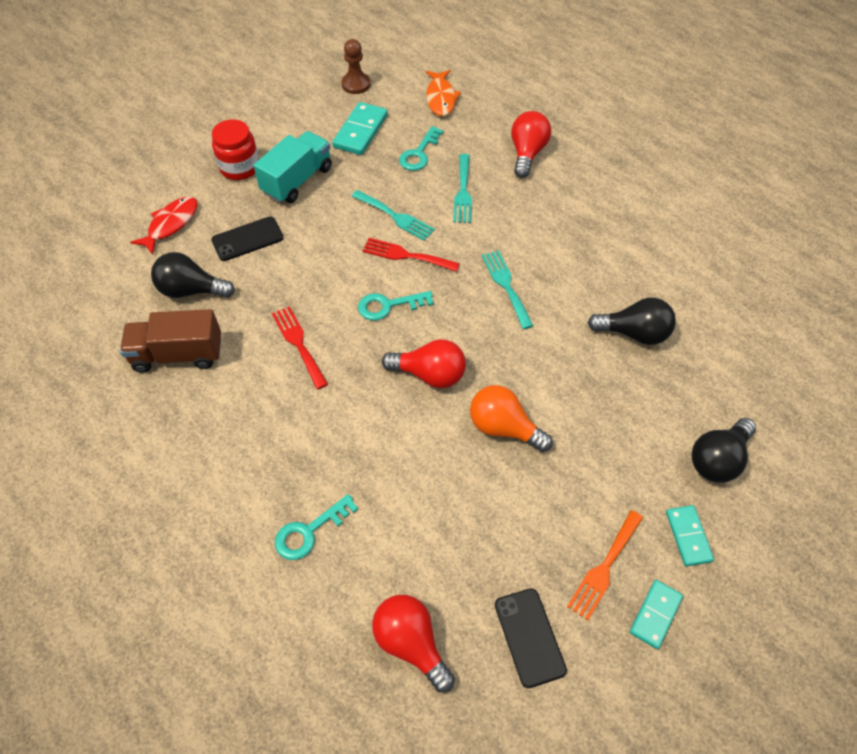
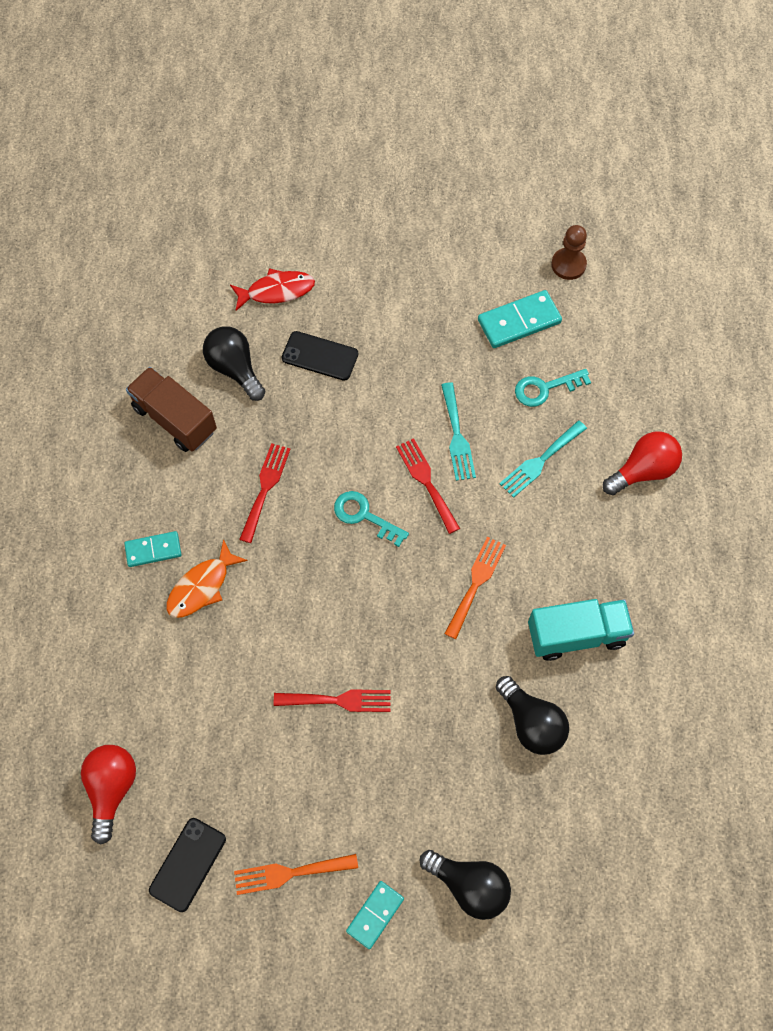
camera: 45 degrees right, 10 degrees up
(240, 167) = (381, 277): red jar -> none
(297, 180) = (414, 330): turquoise truck -> turquoise truck (576, 634)
(309, 531) = (128, 646): turquoise key -> none
(429, 374) = (332, 604): red light bulb -> none
(441, 98) = (630, 343): orange fish -> orange fish (202, 586)
(504, 427) = (338, 700): orange light bulb -> red fork
(506, 285) = (476, 583): turquoise fork -> orange fork
(655, 615) = (286, 940): turquoise domino -> turquoise domino (153, 550)
(717, 459) = (469, 885): black light bulb -> black light bulb turned 150 degrees counterclockwise

